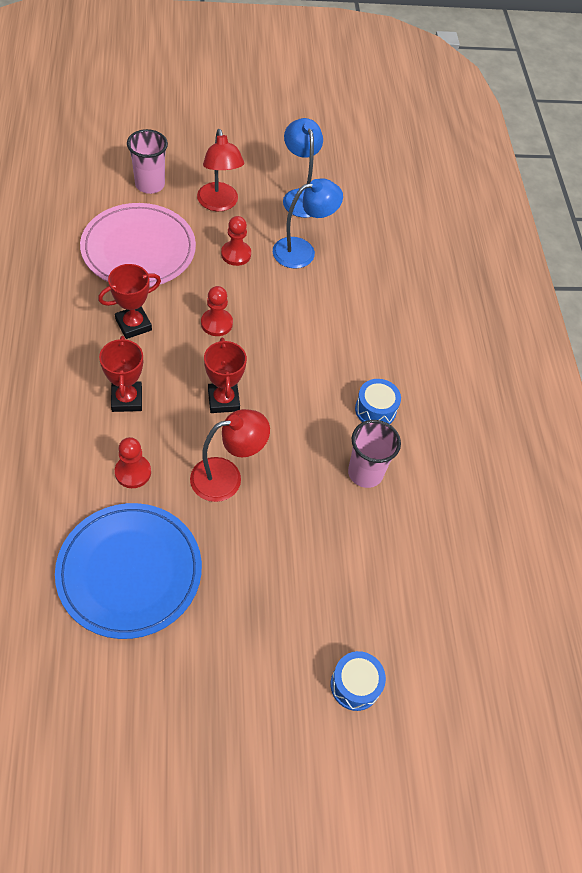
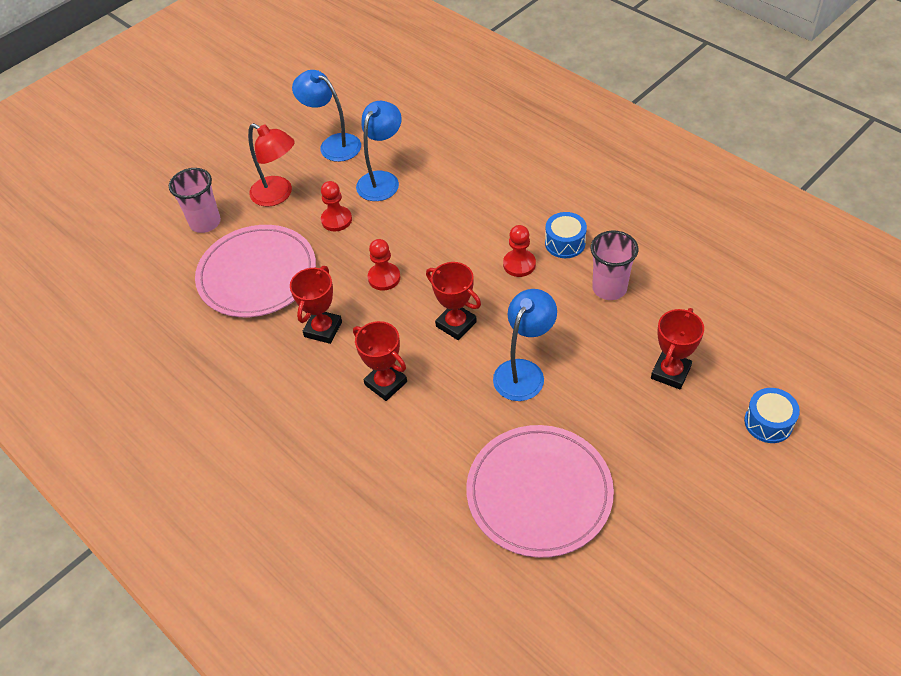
camera: 30 degrees left, 5 degrees down
(129, 572) = (539, 493): blue plate -> pink plate
(133, 472) = (455, 427): red pawn -> red pawn (519, 264)
(227, 477) = (524, 371): red lamp -> blue lamp
(330, 577) = (670, 372): none -> red trophy

